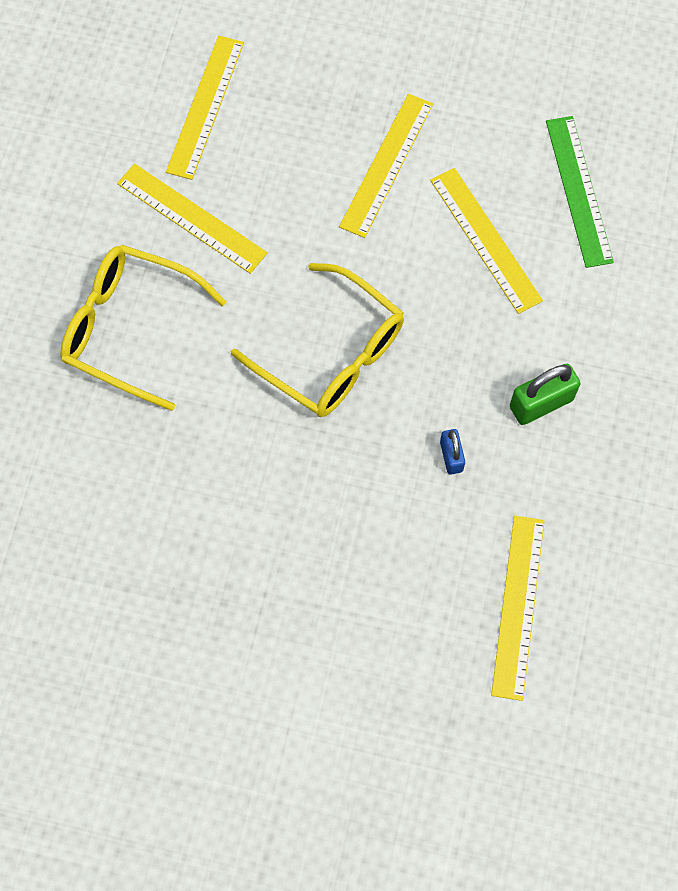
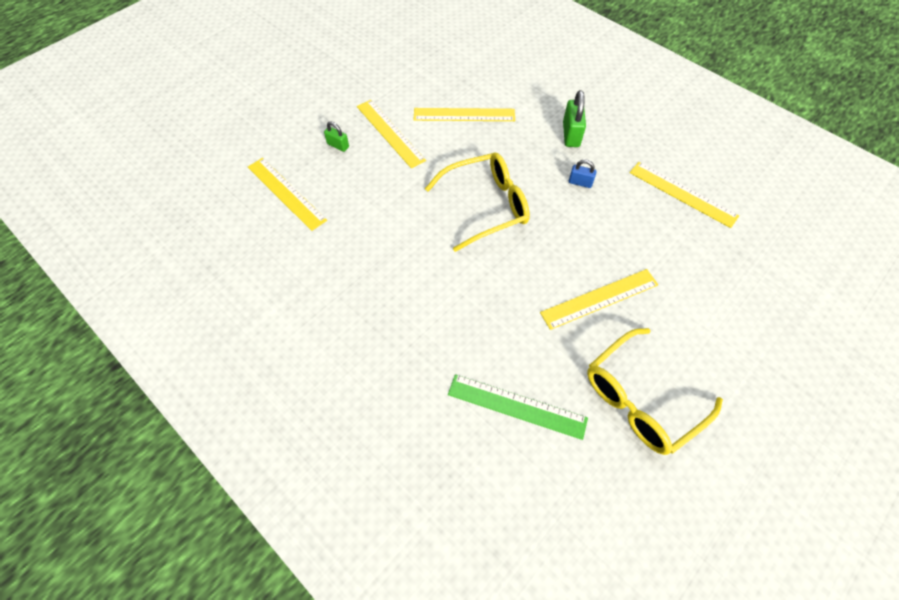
camera: 60 degrees left, 10 degrees down
(129, 328) = (400, 297): yellow glasses -> yellow glasses (640, 399)
(191, 218) = (351, 232): yellow ruler -> yellow ruler (599, 298)
(322, 115) = (338, 145): none -> green padlock
(578, 191) = (463, 71): green ruler -> green ruler (516, 406)

